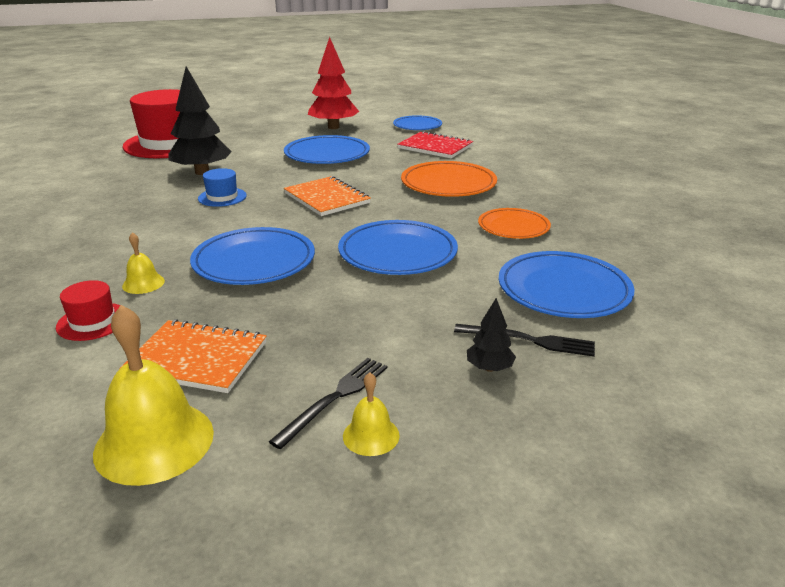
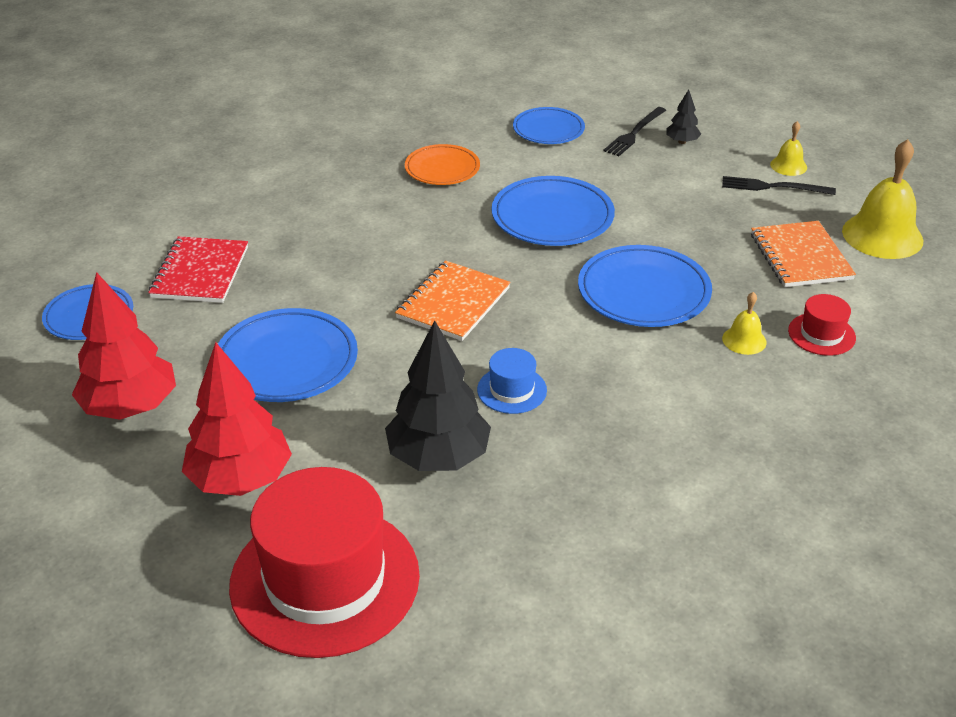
camera: 115 degrees left, 10 degrees up
(254, 138) = (240, 479): none -> red tree
(448, 184) = (346, 229): orange plate -> none
(529, 340) = (634, 133): black fork -> black fork turned 135 degrees counterclockwise
(563, 290) = (548, 130): blue plate -> blue plate, size x0.65

